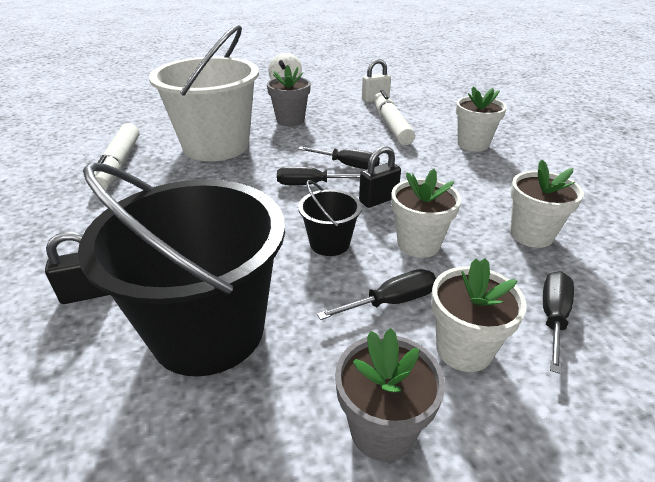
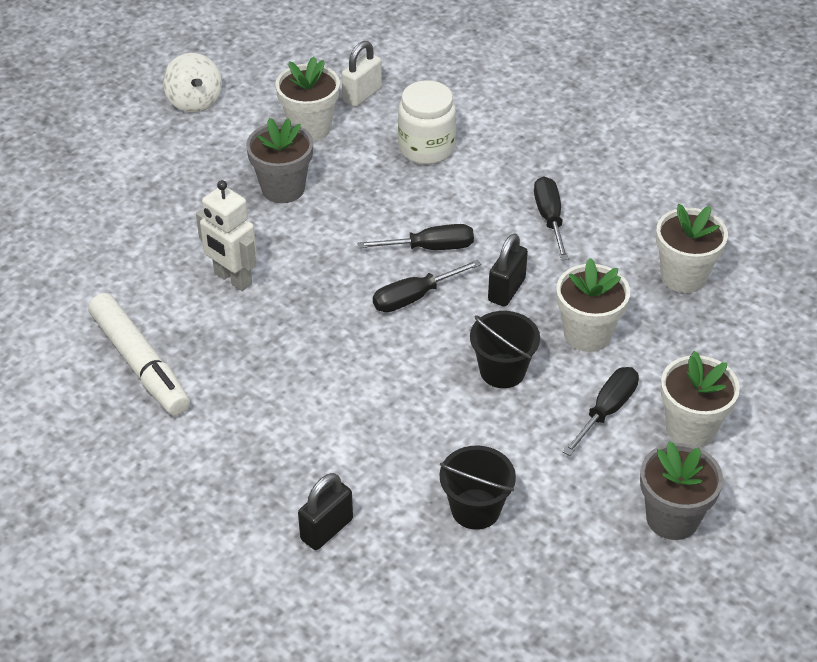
camera: 30 degrees left, 10 degrees up
(208, 330) = (475, 509): black bucket -> black bucket, size x0.45
(216, 146) = (232, 279): white bucket -> white robot
(391, 125) = (426, 148): white marker -> white jar
(473, 144) = (550, 150): white flower pot -> white flower pot (310, 128)
(553, 318) = (743, 367): black screwdriver -> black screwdriver (550, 219)

